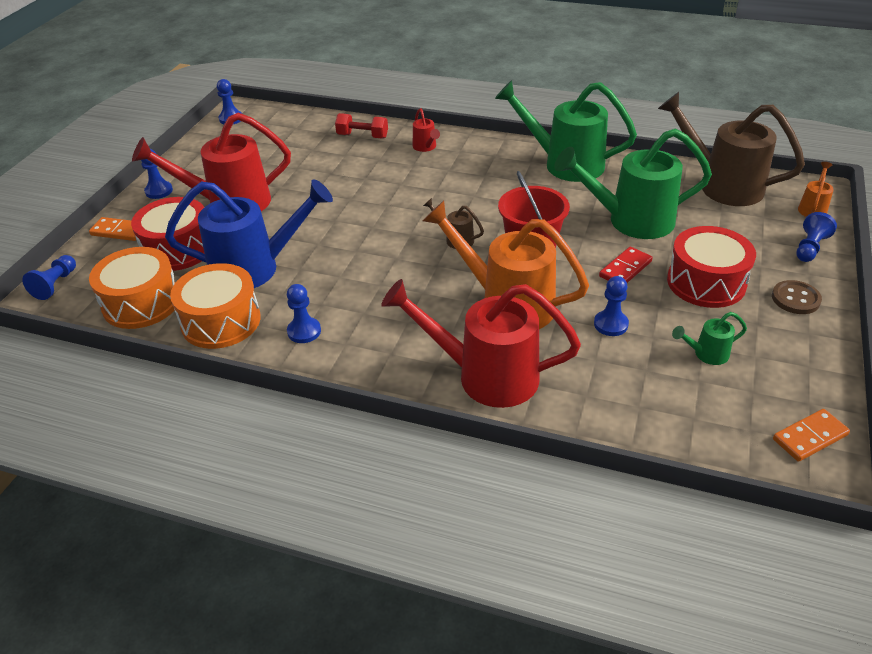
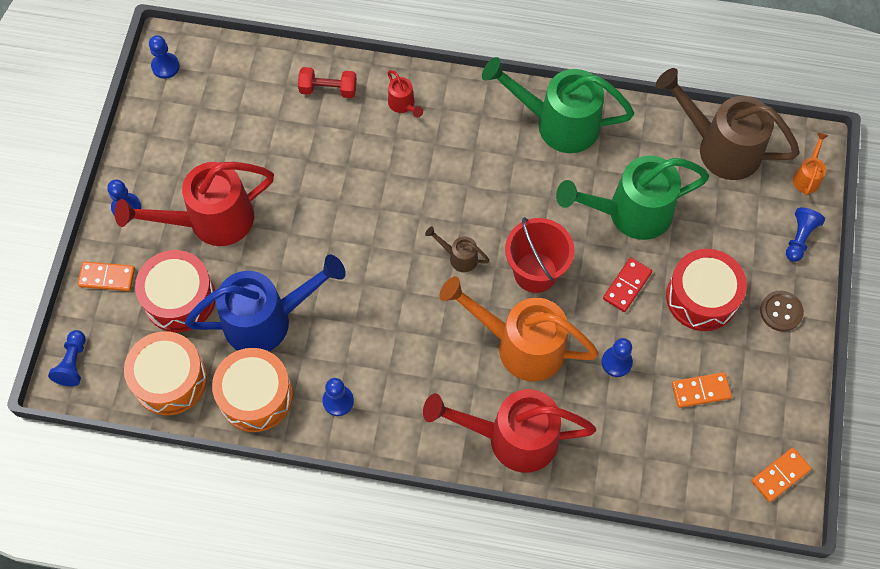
camera: 10 degrees left, 25 degrees up
(706, 354) = (700, 390): green watering can -> orange domino

